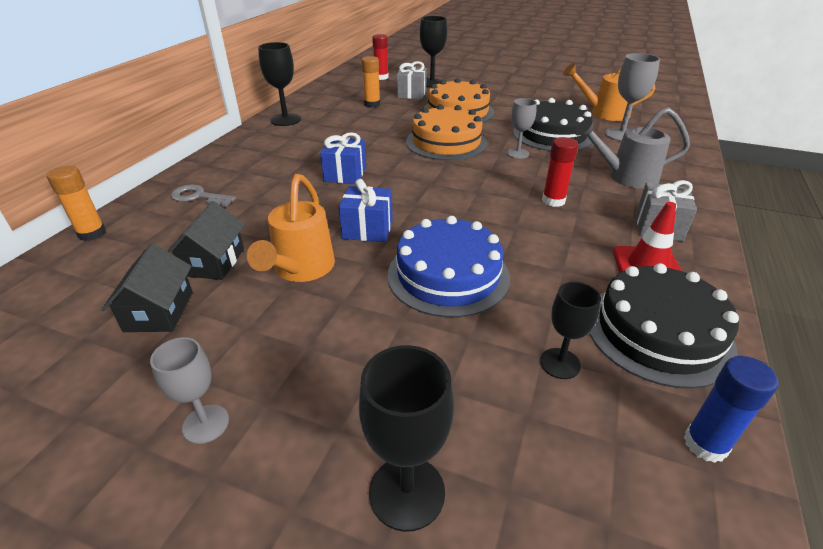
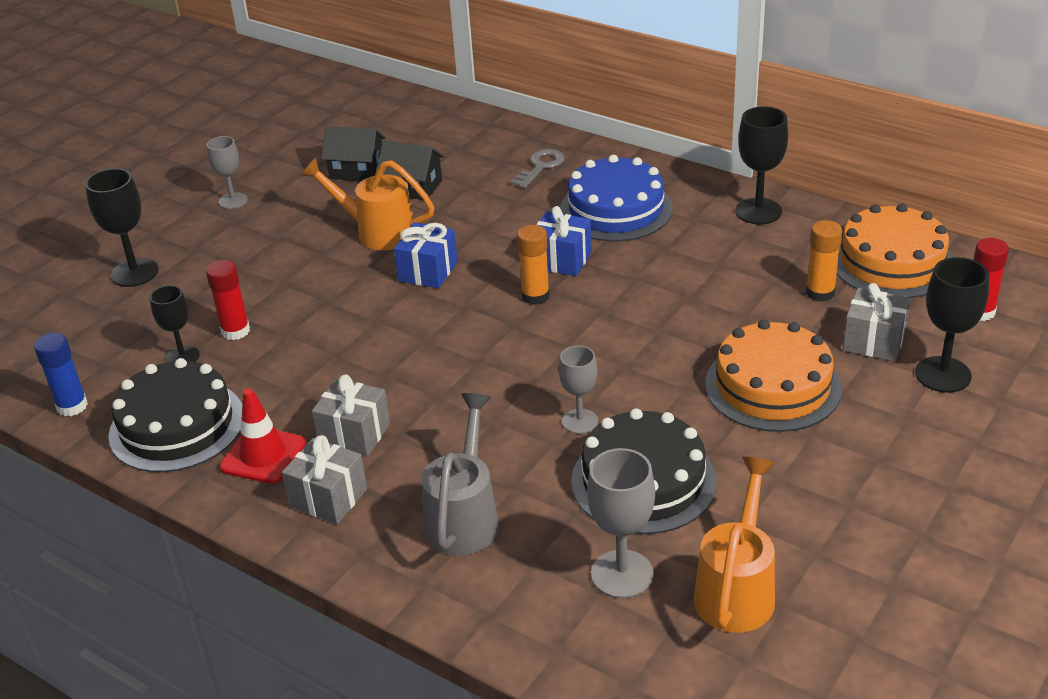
camera: 105 degrees right, 0 degrees up
(92, 233) = (489, 123): orange glue stick -> orange glue stick (535, 296)
(446, 142) = (640, 355): orange cake -> orange cake (892, 262)
(448, 275) = (324, 314): blue cake -> blue cake (616, 209)
(553, 200) = (428, 421): red glue stick -> red glue stick (235, 331)
(589, 228) = (354, 434): none -> grey gift

